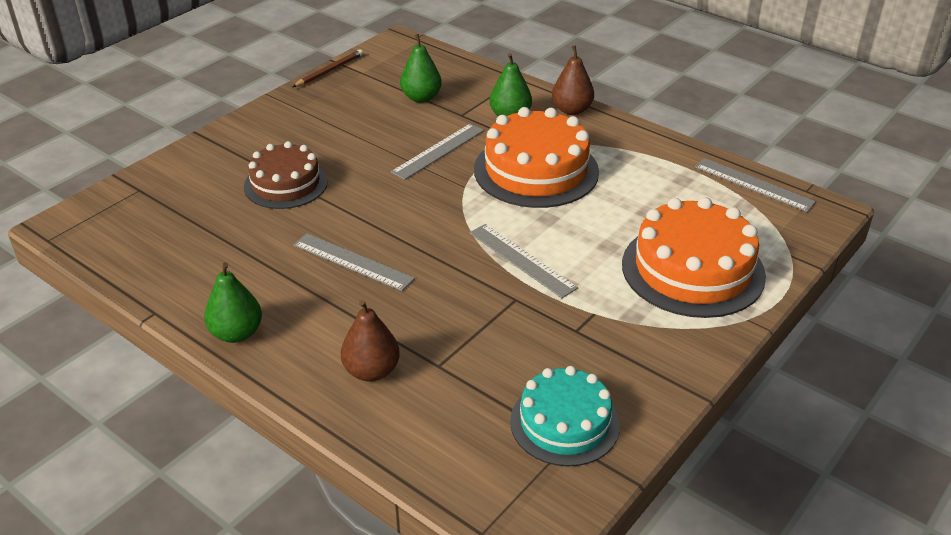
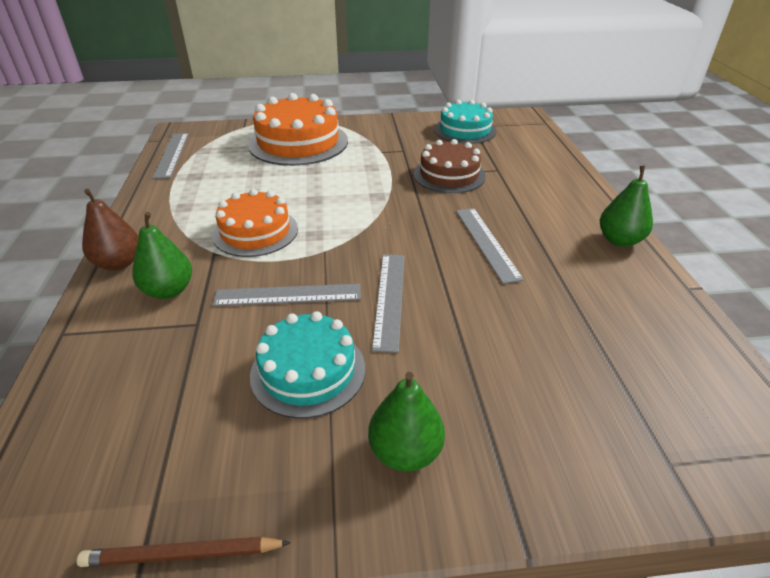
camera: 135 degrees left, 0 degrees up
(286, 184) = (473, 351): brown cake -> brown cake (449, 175)
(366, 130) = (308, 371): none -> turquoise cake
(371, 371) = (540, 183): brown pear -> none
(421, 98) = (184, 379): green pear -> green pear (405, 452)
(521, 260) = (373, 188): grey ruler -> grey ruler (389, 299)
(536, 170) = (255, 232): orange cake -> orange cake, size x0.65

